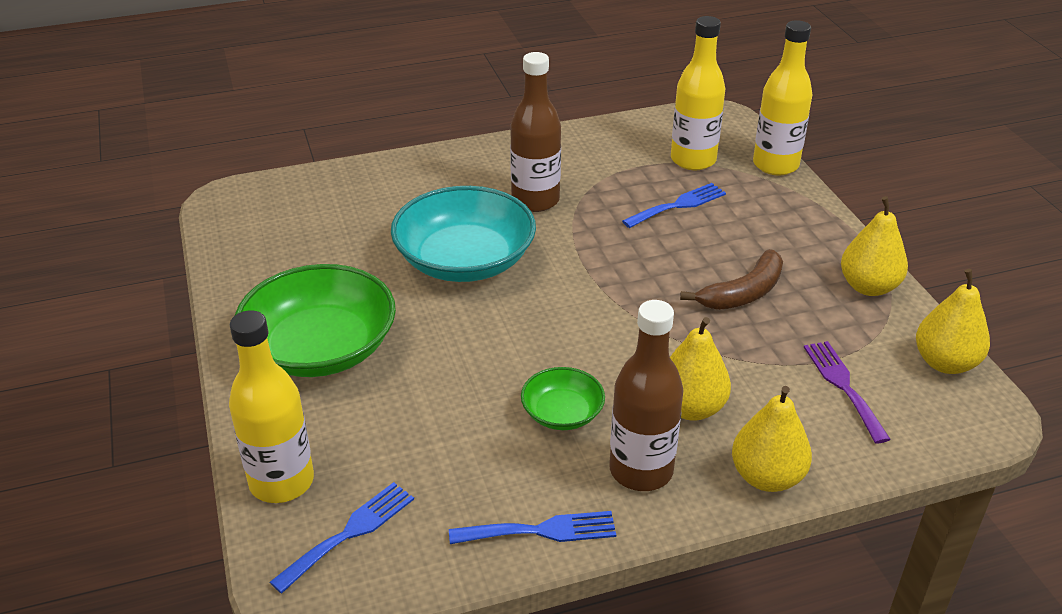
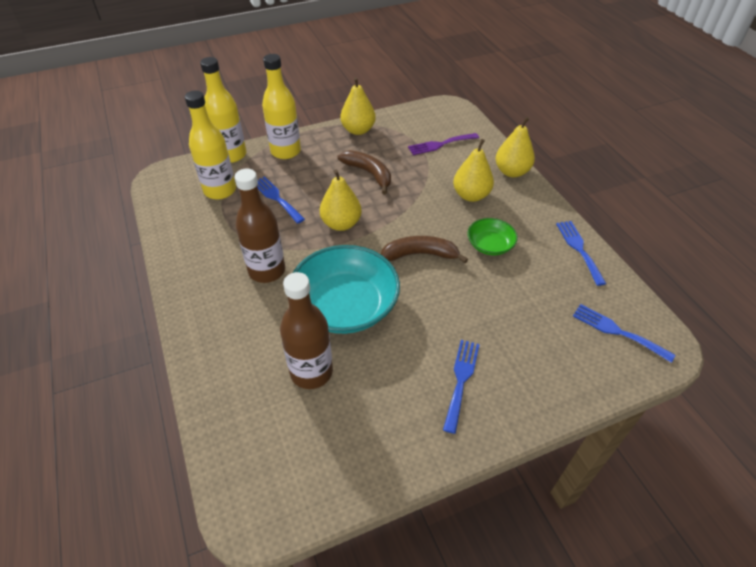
camera: 95 degrees left, 10 degrees up
(281, 482) = (594, 375): yellow bottle -> yellow bottle (285, 151)
(320, 348) = (461, 380): green bowl -> blue fork
(549, 333) = (420, 254): none -> brown banana
(641, 470) = (523, 213): brown bottle -> brown bottle (311, 372)
(945, 363) = (415, 113): yellow pear -> yellow pear (341, 224)

